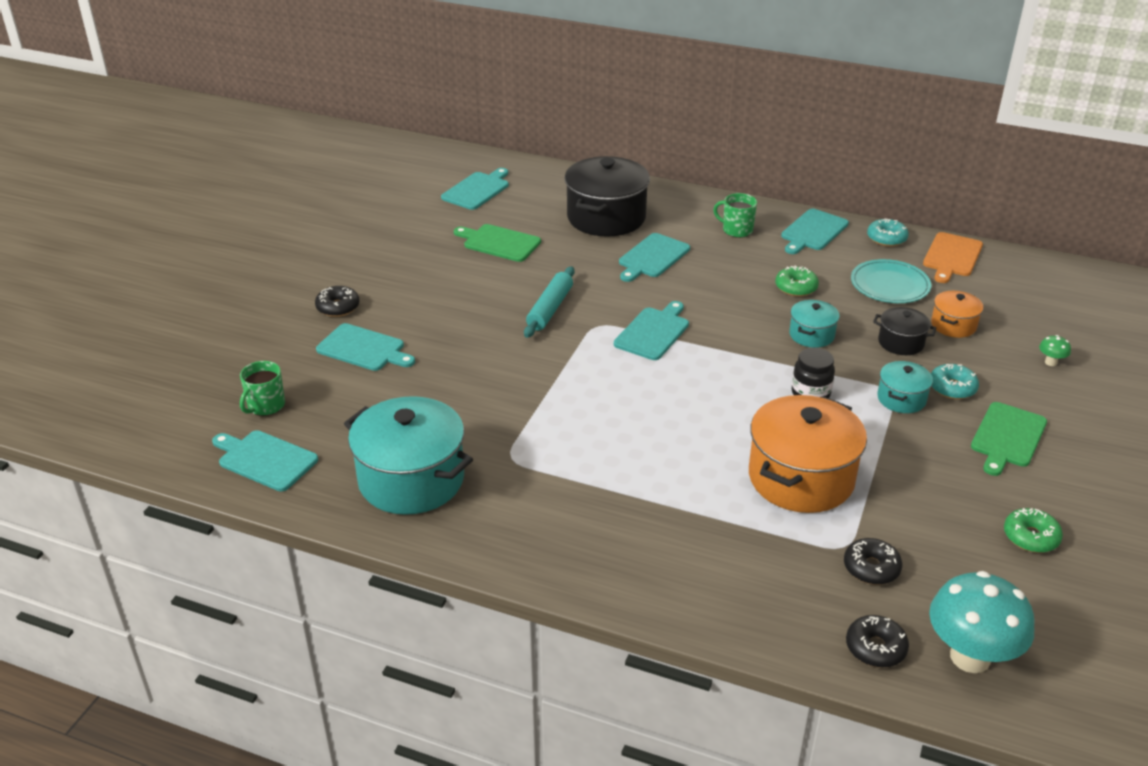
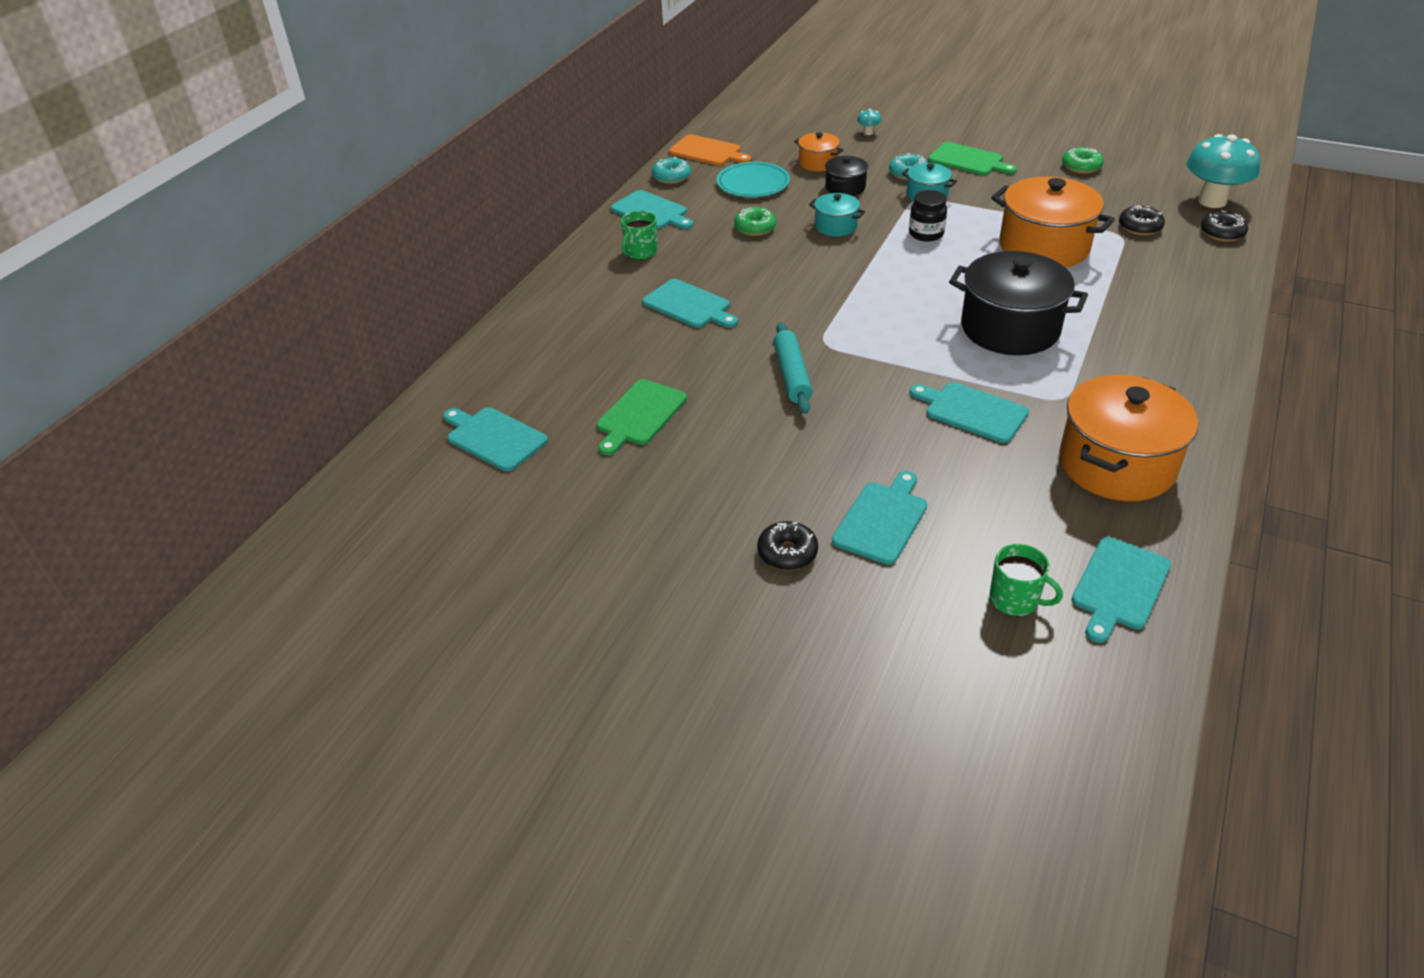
camera: 85 degrees left, 5 degrees up
(411, 480) = (1116, 464): turquoise pot -> orange pot
(550, 309) = (791, 375): turquoise rolling pin -> turquoise rolling pin turned 60 degrees clockwise
(606, 217) = (595, 334): black pot -> black pot (1010, 328)
(653, 332) = (835, 309): turquoise cutting board -> turquoise cutting board (972, 411)
(1050, 362) = (868, 133): green mushroom -> turquoise mushroom

